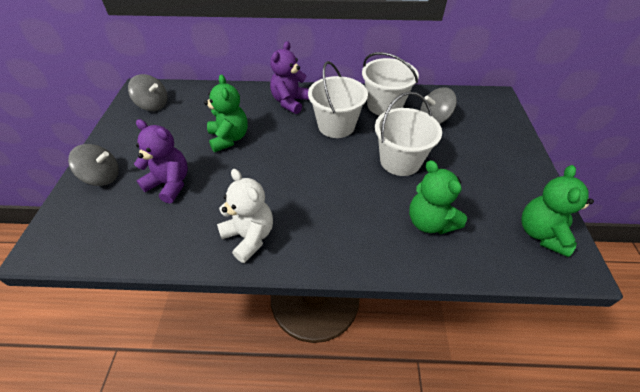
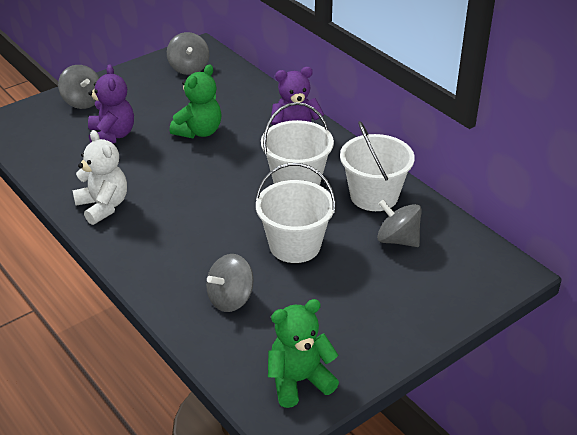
camera: 50 degrees right, 10 degrees down
(249, 237) = (103, 206): white teddy bear -> white teddy bear turned 45 degrees counterclockwise
(429, 222) = (230, 299): green teddy bear -> grey spinning top

